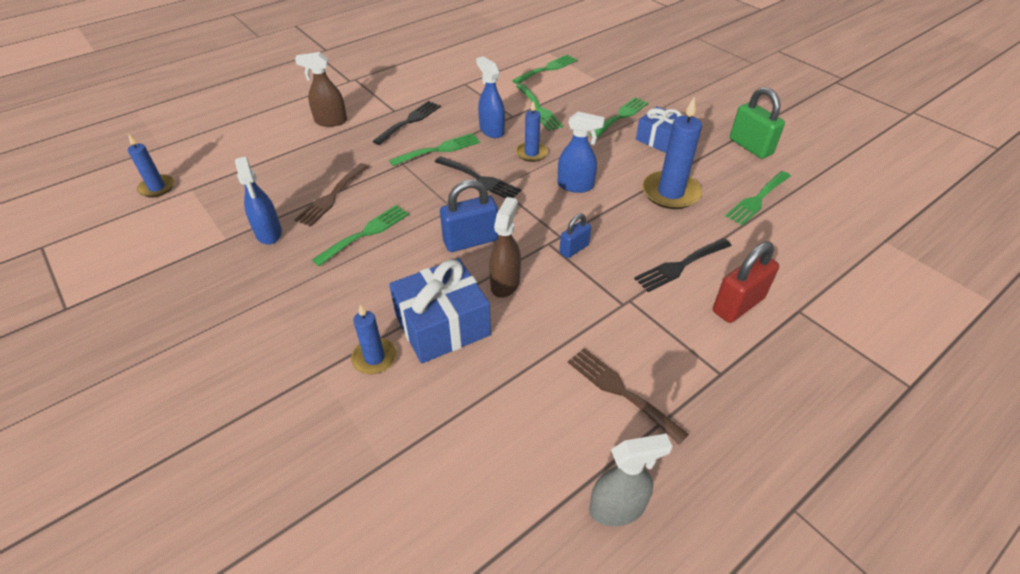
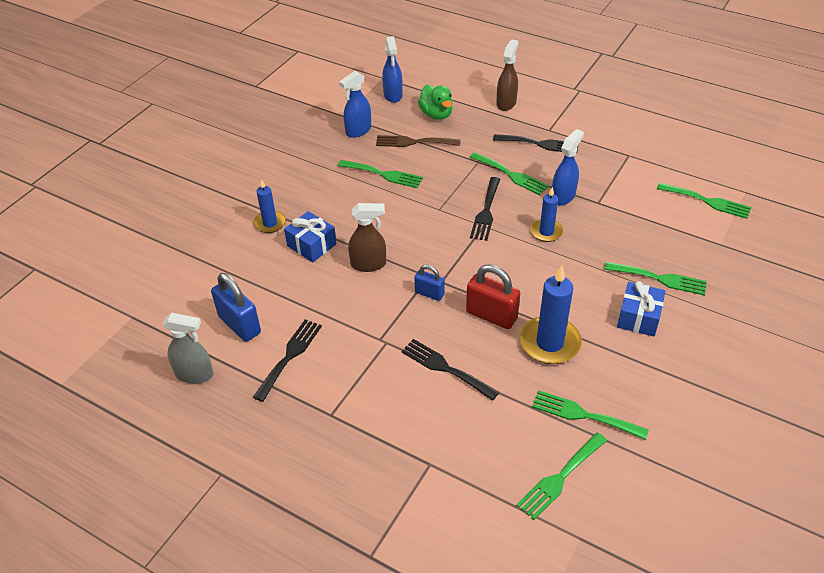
camera: 70 degrees right, 0 degrees up
(157, 188) = (374, 64): blue candle -> none
(301, 169) = (436, 114): none -> green duck
(330, 121) = (506, 103): brown spray bottle -> brown spray bottle turned 45 degrees clockwise
(442, 325) = (311, 245): blue gift -> blue gift, size x0.65
(470, 241) = (405, 231): blue padlock -> blue padlock (239, 325)
(539, 109) = (624, 217): green fork -> green fork (560, 478)
(575, 186) = (516, 273): blue spray bottle -> blue spray bottle (393, 95)
(617, 508) = (194, 374): grey spray bottle -> grey spray bottle turned 45 degrees counterclockwise
(620, 391) = (290, 356): brown fork -> black fork
(738, 305) = (415, 416): red padlock -> red padlock (491, 315)
(750, 147) = (682, 398): green padlock -> none

